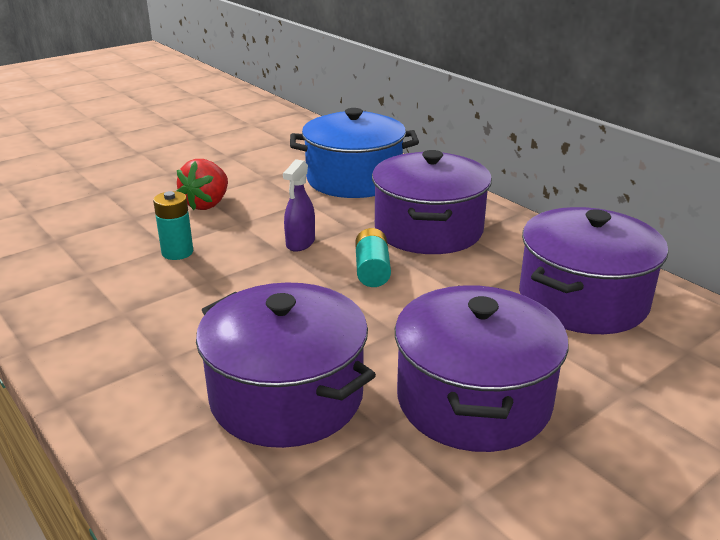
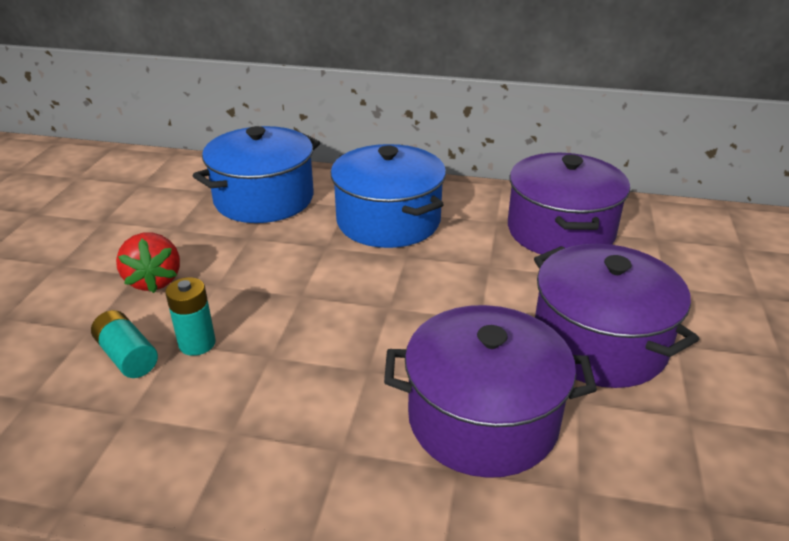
camera: 40 degrees left, 5 degrees up
(300, 243) = (302, 279): purple spray bottle -> none
(372, 270) = (395, 276): turquoise battery -> turquoise battery (127, 356)
(428, 230) = (388, 221): purple pot -> blue pot

